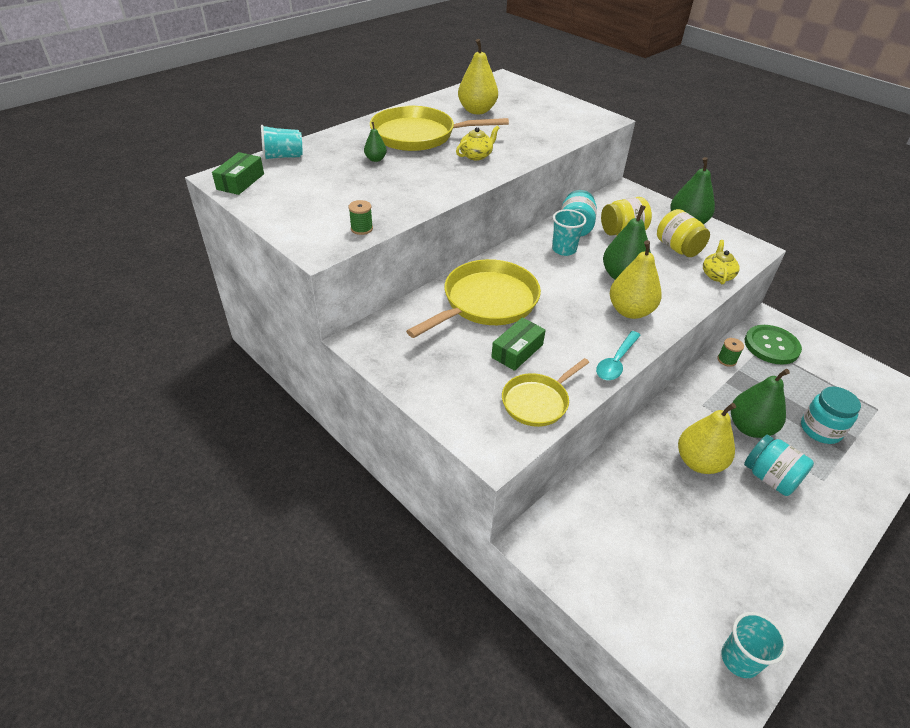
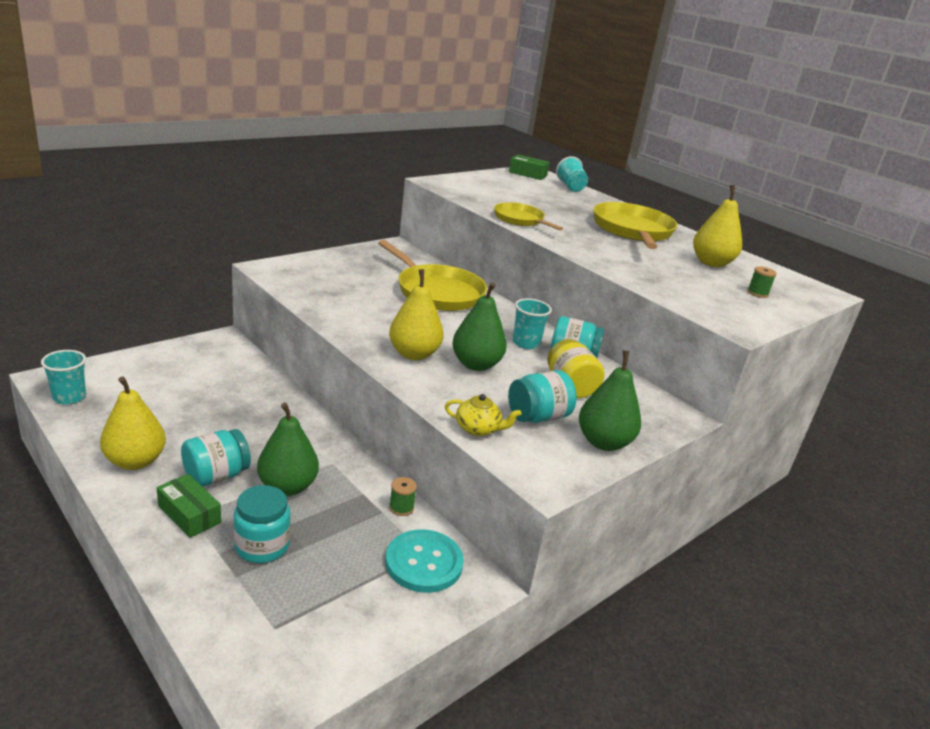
camera: 90 degrees right, 15 degrees down
(361, 229) = (462, 194): green spool -> green spool (757, 293)
(375, 159) = (577, 211): green pear -> none
(476, 155) = (599, 245): yellow teapot -> none
(517, 351) = (368, 293): green box -> green box (189, 514)
(537, 402) = (306, 289): yellow pan -> yellow pan (520, 220)
(616, 362) = (340, 329): turquoise spoon -> none
(678, 248) = (538, 417): yellow jar -> turquoise jar
(699, 462) = (257, 436): yellow pear -> yellow pear (135, 461)
(771, 346) = (424, 563): green button -> turquoise button

